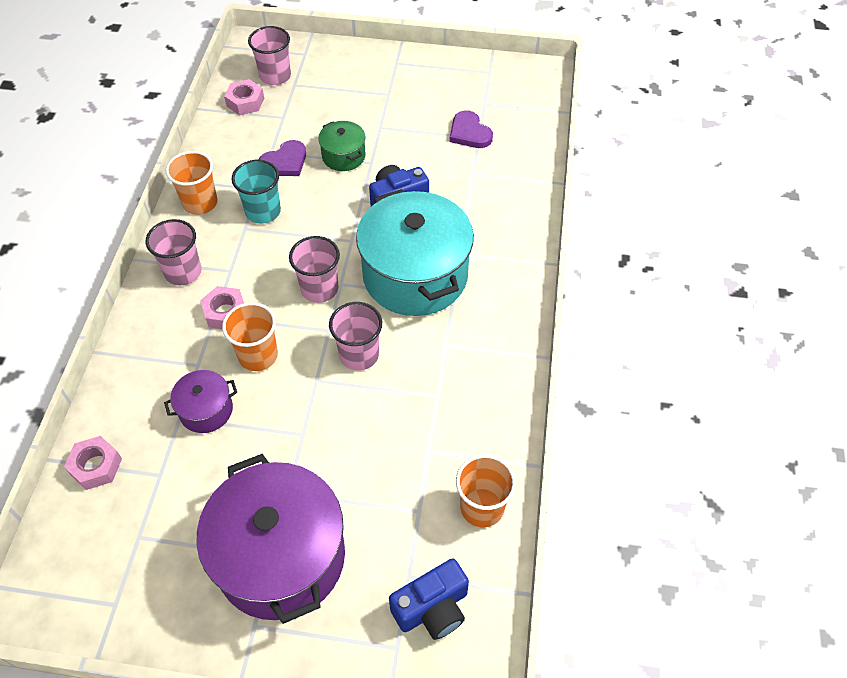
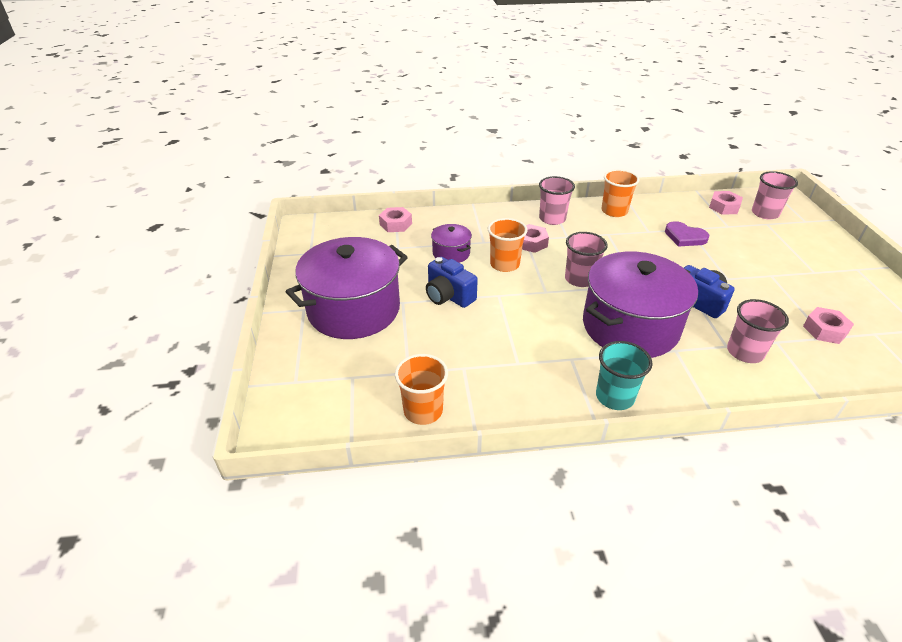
camera: 75 degrees right, 15 degrees down
(263, 211) = (629, 238): turquoise cup -> turquoise cup (614, 397)
(343, 156) = (719, 263): green pot -> none
(359, 355) = (532, 311): pink cup -> pink cup (745, 352)
(415, 275) = (630, 327): turquoise pot -> purple pot
(432, 608) = (328, 396): blue camera -> blue camera (448, 296)
(469, 133) = (824, 330): purple heart -> pink nut

